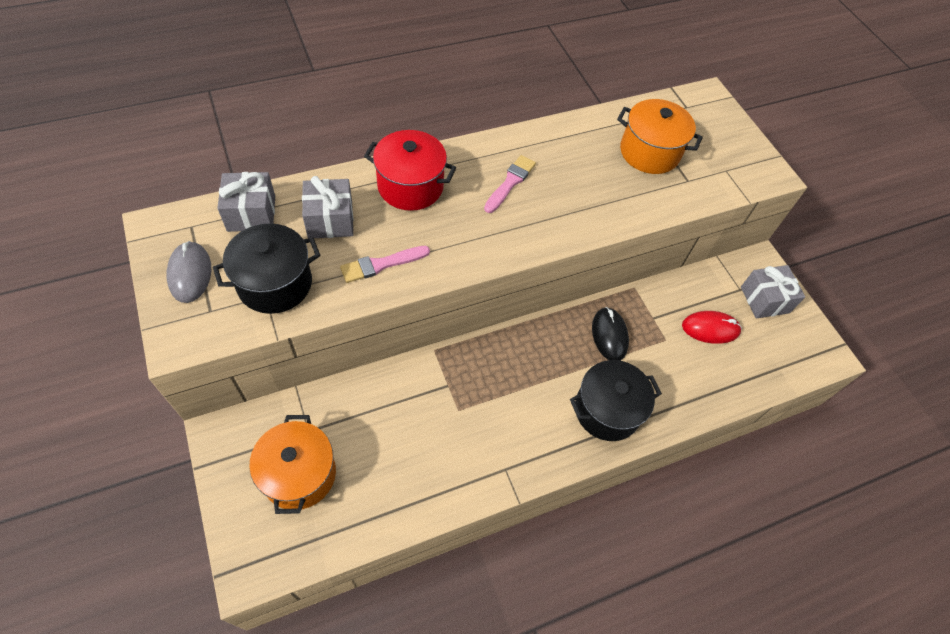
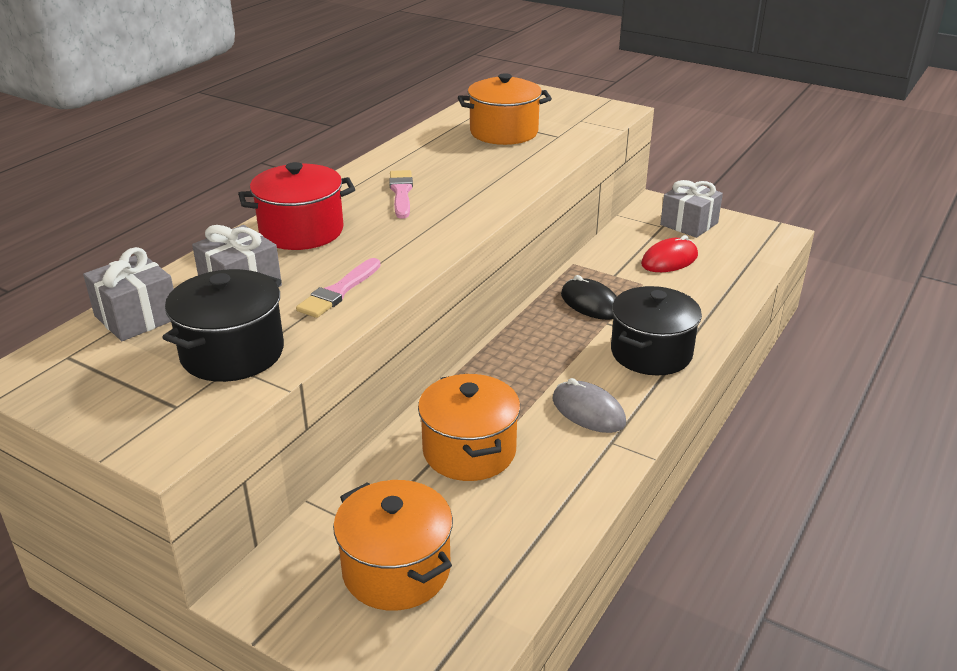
camera: 30 degrees left, 25 degrees down
(190, 273) = (112, 391): grey mouse -> grey mouse (588, 411)
(414, 413) = (469, 451): none -> orange pot

